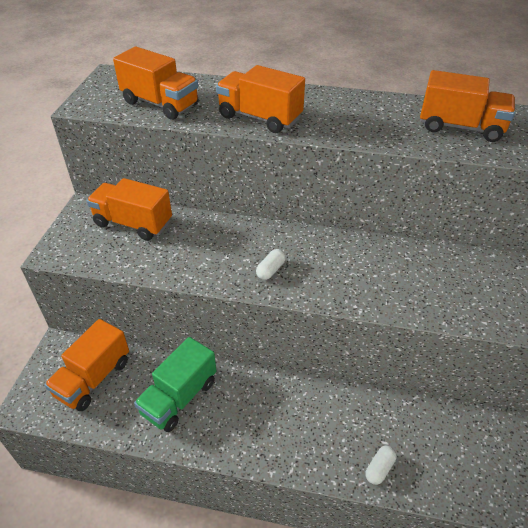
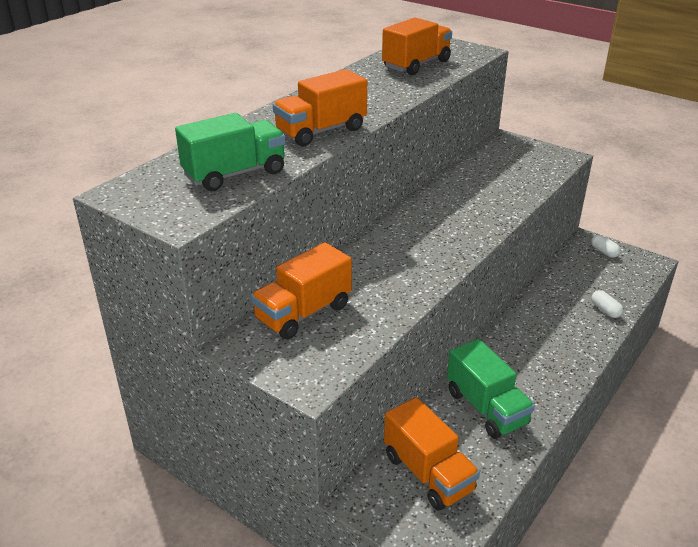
camera: 65 degrees left, 10 degrees down
(160, 104) = (235, 174): orange truck -> green truck
(270, 270) = (440, 244): white capsule -> white capsule (604, 252)

